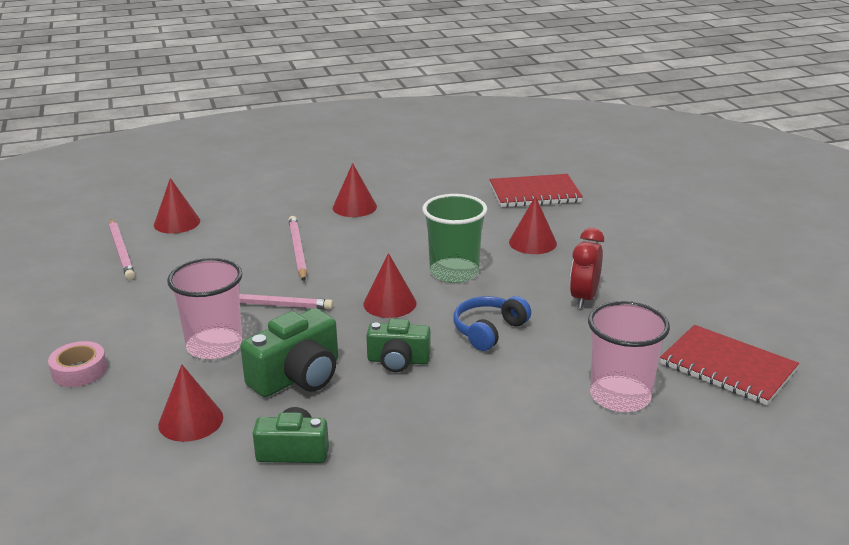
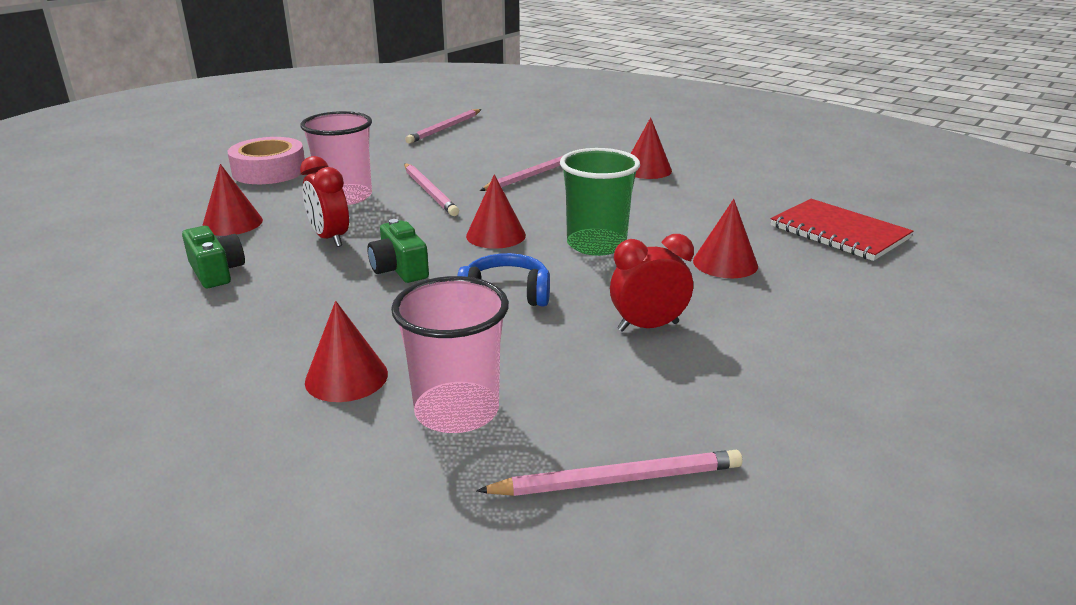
camera: 55 degrees right, 0 degrees up
(79, 371) = (269, 171): pink tape -> pink tape, size x1.59
(177, 223) = (512, 128): red cone -> red cone (346, 377)
(298, 377) = (330, 238): green camera -> red clock
(727, 367) = (617, 479): red notebook -> pink pencil

